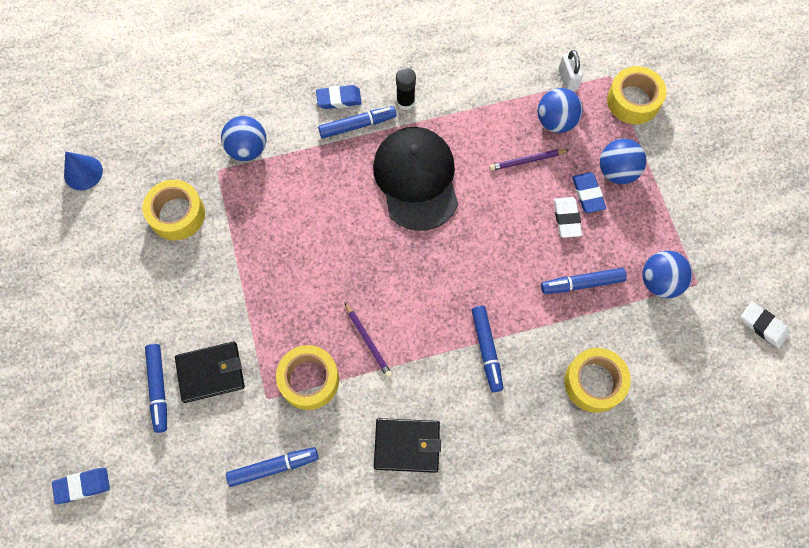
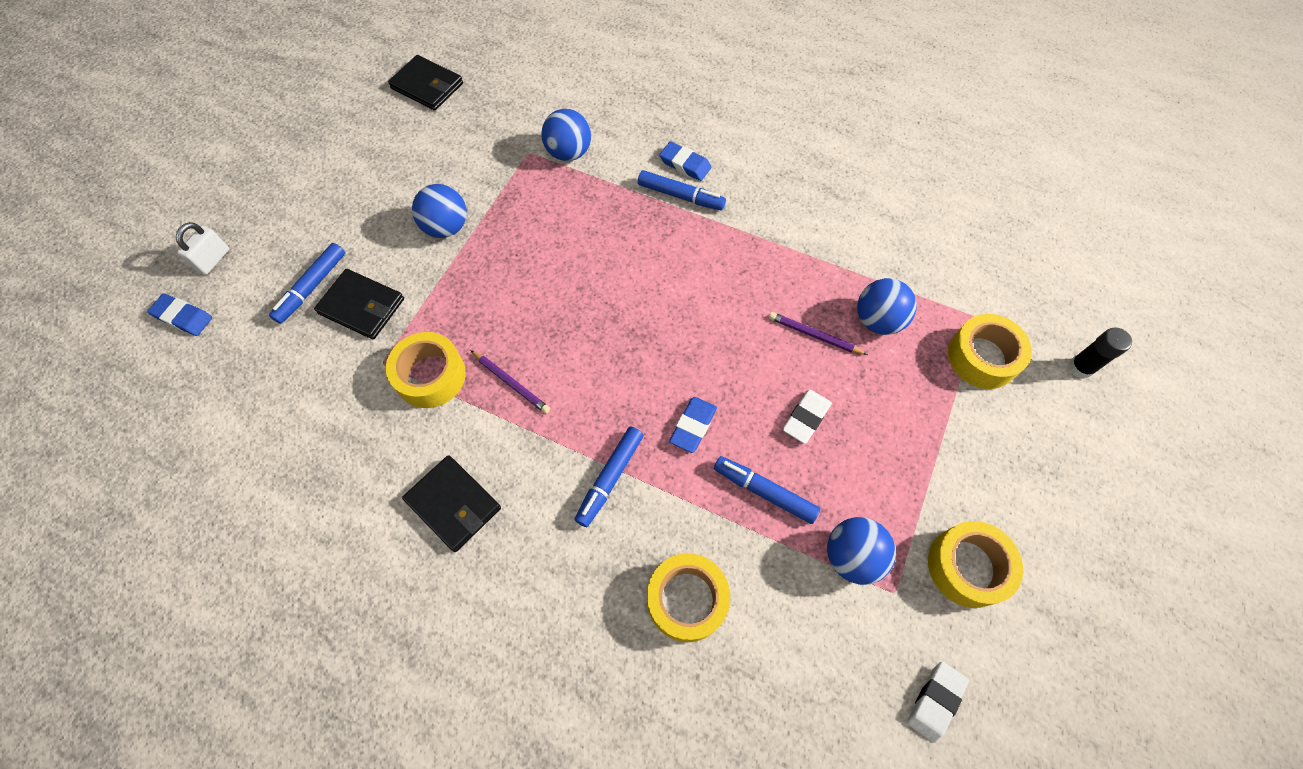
camera: 40 degrees right, 5 degrees down
(83, 173) = (427, 86): blue cone -> black wallet
(177, 214) = (463, 164): yellow tape -> yellow tape (967, 567)
(273, 467) = (329, 425): blue marker -> none
(368, 341) = (511, 383): purple pencil -> purple pencil turned 60 degrees counterclockwise
(405, 102) = (743, 205): black glue stick -> black glue stick (1081, 367)
(416, 179) = (690, 277): black cap -> none
(567, 80) = (926, 291): white padlock -> white padlock (213, 260)
(587, 194) = (850, 411): blue eraser -> blue eraser (693, 426)
(617, 171) = (902, 412): blue ball -> blue ball (446, 227)
(763, 325) = (935, 701): white eraser -> white eraser turned 45 degrees clockwise

